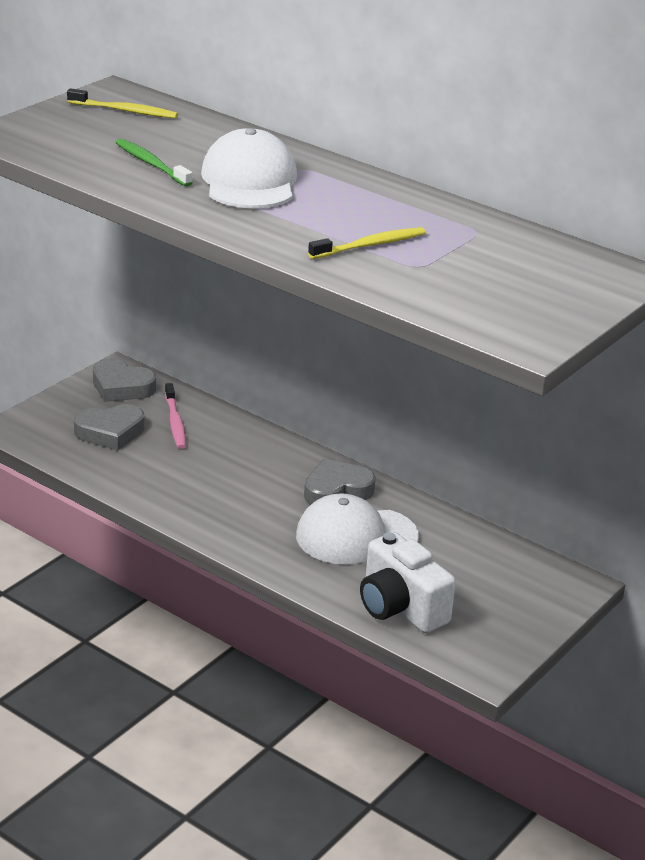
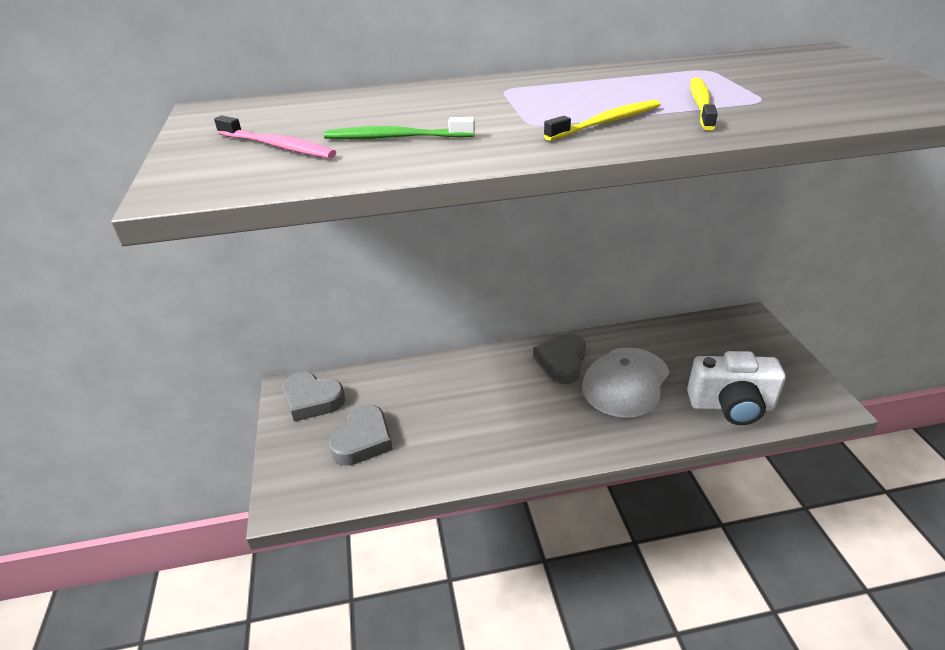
camera: 45 degrees left, 5 degrees up
(121, 387) = (312, 400): grey heart -> grey heart turned 45 degrees clockwise
(124, 111) = (259, 117): yellow toothbrush -> yellow toothbrush (606, 122)
(175, 422) = (392, 396): pink toothbrush -> pink toothbrush (277, 146)
(249, 181) = (501, 111): white cap -> none

